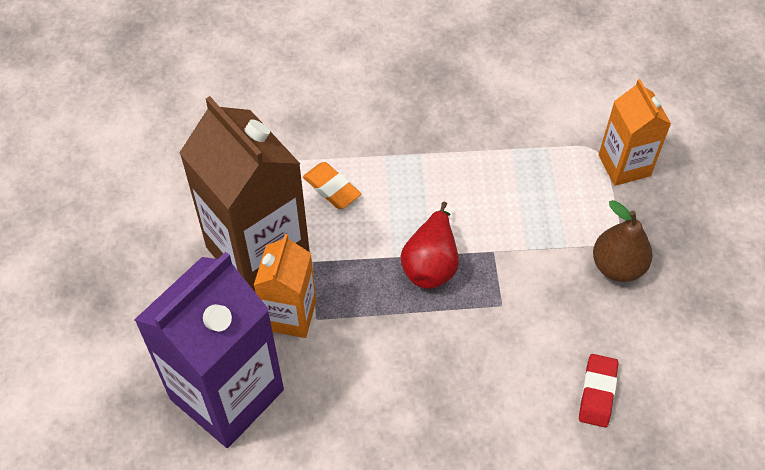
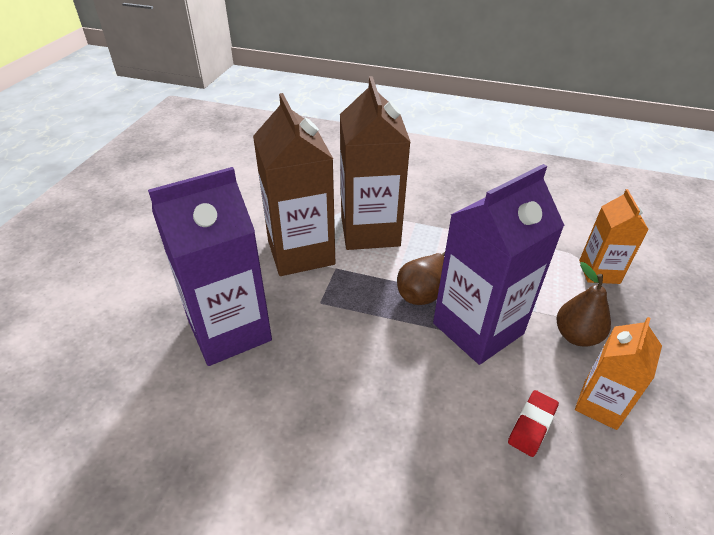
camera: 20 degrees right, 15 degrees down
(290, 315) = (302, 294): orange carton -> orange carton (600, 404)
(331, 188) = (370, 231): orange eraser -> brown carton
(431, 264) = (422, 292): red pear -> brown pear
(510, 293) = (478, 328): none -> purple carton

